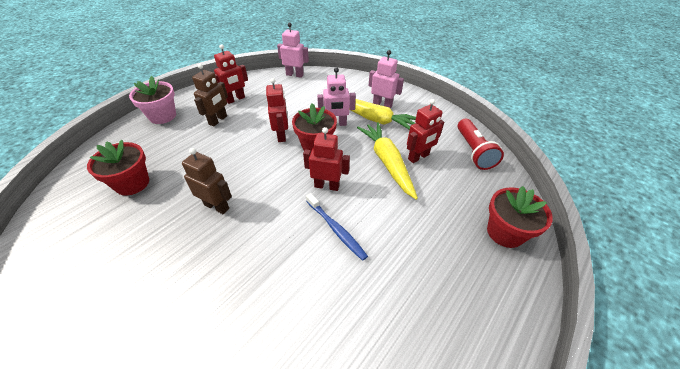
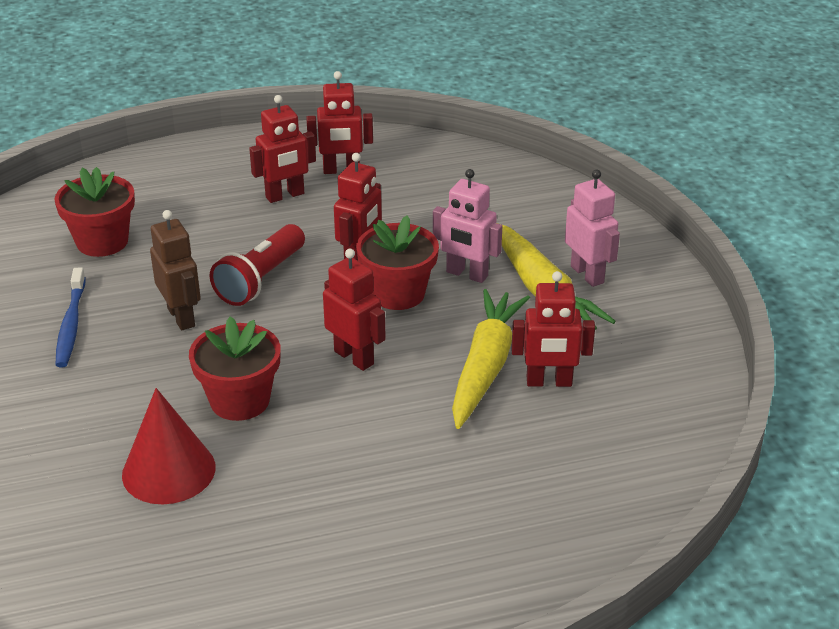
camera: 35 degrees right, 10 degrees down
(162, 116) = (211, 158): pink flower pot -> none
(218, 120) = (285, 196): brown robot -> red robot
(291, 309) = (168, 470): none -> red cone
(294, 75) = (484, 161): pink robot -> none
(336, 229) = (309, 416): blue toothbrush -> blue toothbrush (71, 325)
(473, 151) = (662, 416): red flashlight -> red flashlight (260, 280)
(505, 232) = (557, 541): red flower pot -> red flower pot (240, 400)

